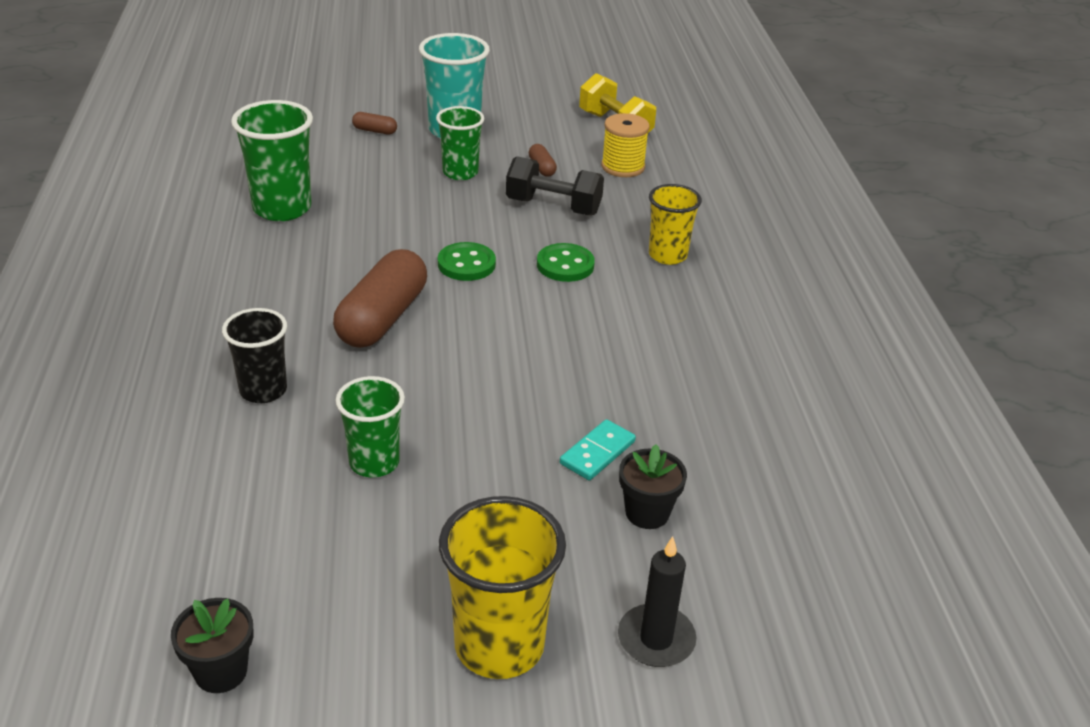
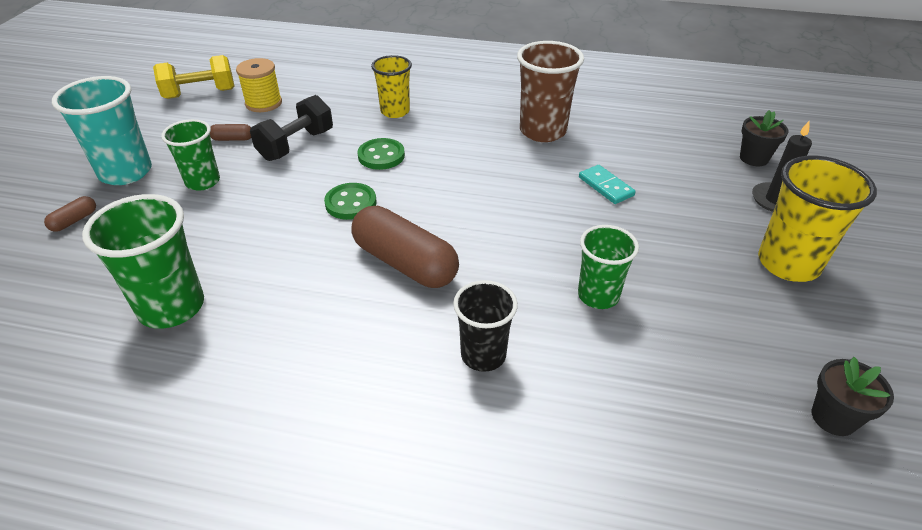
camera: 70 degrees left, 5 degrees up
(647, 513) = (667, 179): black flower pot -> black flower pot (753, 158)
(701, 381) = (542, 131): none -> brown cup

